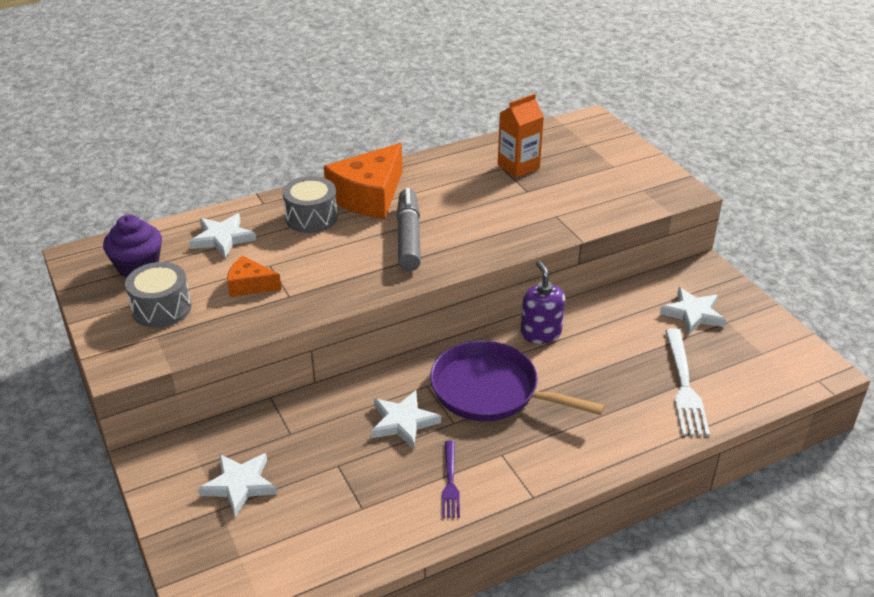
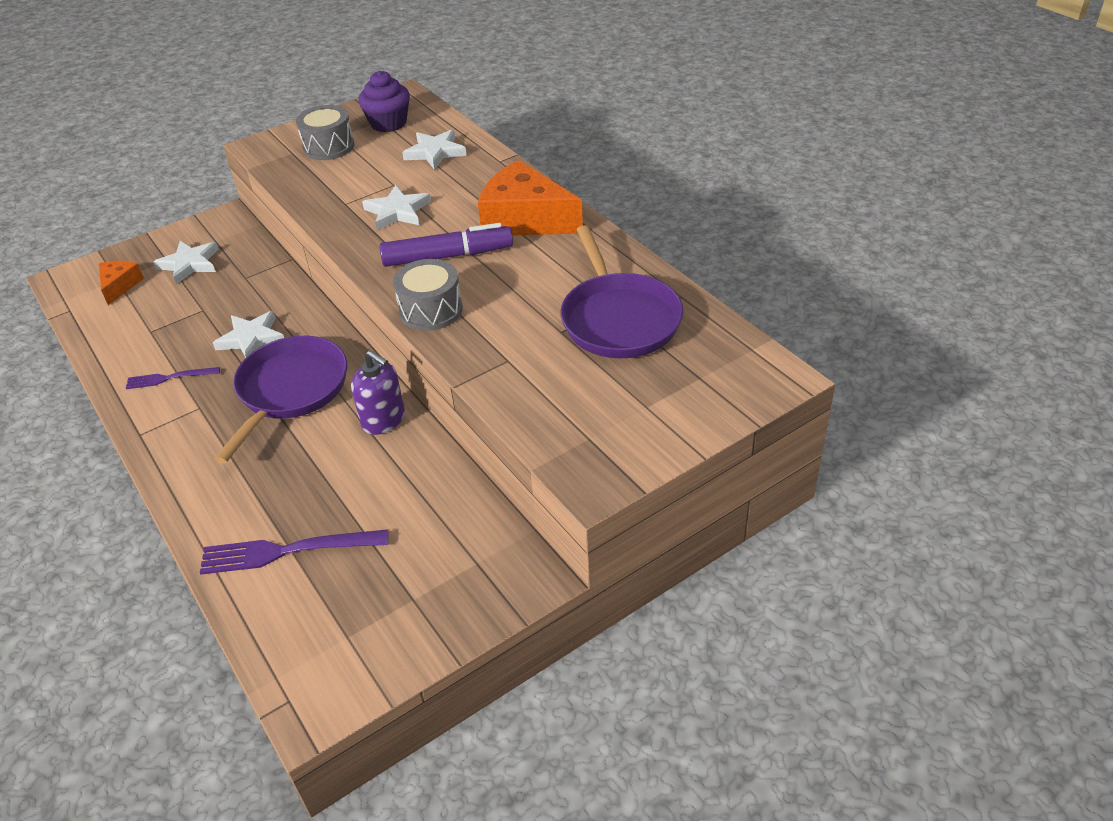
camera: 85 degrees right, 5 degrees up
(250, 285) = (361, 180): orange cheese -> orange cheese (120, 286)
(311, 218) = (477, 192): grey drum -> grey drum (431, 310)
(408, 238) = (447, 256): grey marker -> purple marker
(518, 167) = (618, 319): orange carton -> purple pan
(540, 333) = (383, 420): purple soap dispenser -> purple soap dispenser turned 60 degrees clockwise
(684, 386) = (286, 551): white fork -> purple fork
(693, 314) = (428, 561): white star -> white star (397, 211)

